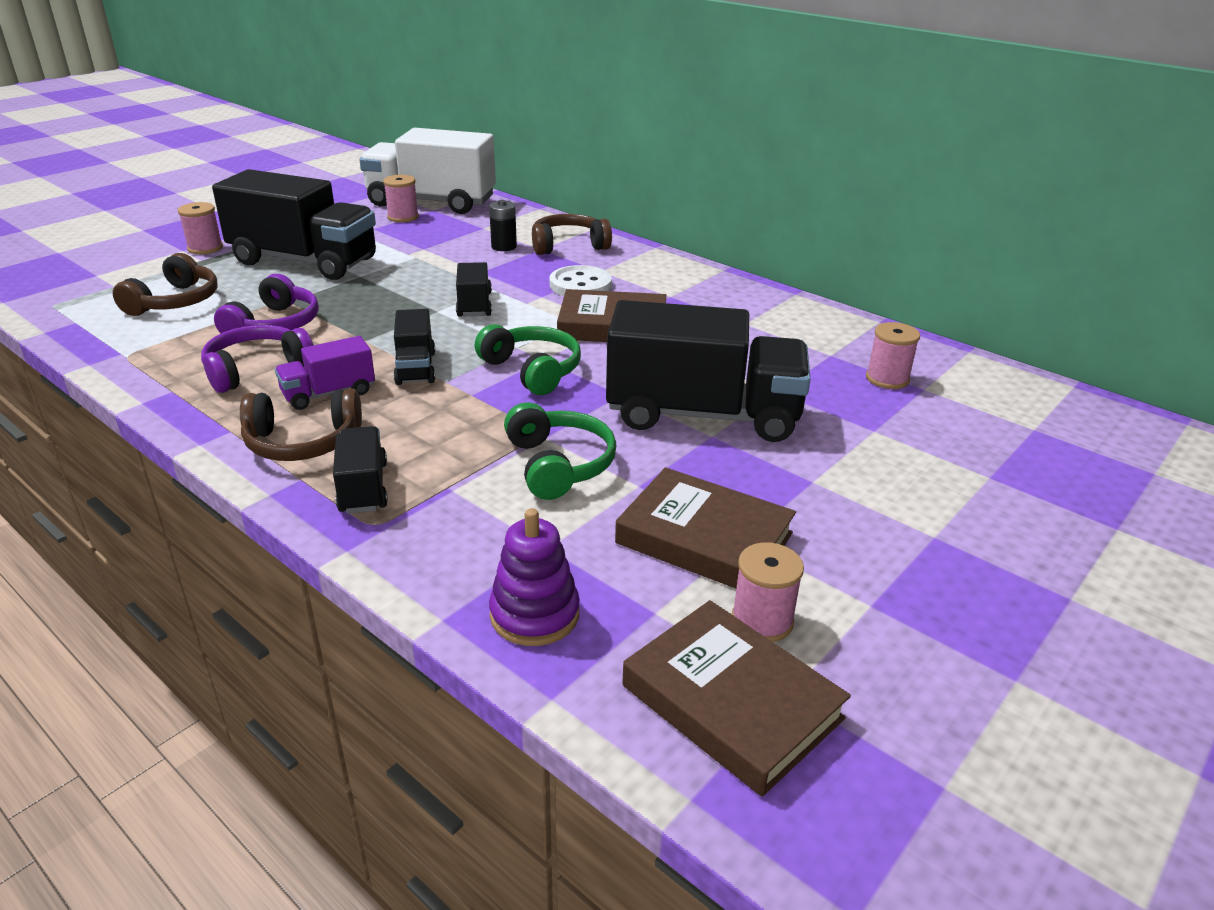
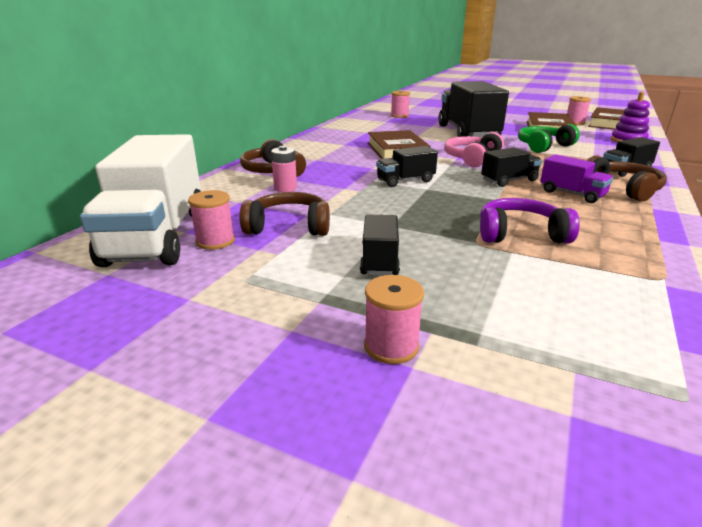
camera: 105 degrees left, 5 degrees down
(175, 302) = (549, 299): brown headphones -> brown headphones (289, 226)
(257, 370) = (585, 220): purple headphones -> none
(304, 261) = (379, 260): black truck -> black truck, size x0.48
(504, 246) = (285, 188): black battery -> pink battery
(532, 370) = (471, 158): green headphones -> pink headphones
(580, 285) = (345, 161): white button -> none

